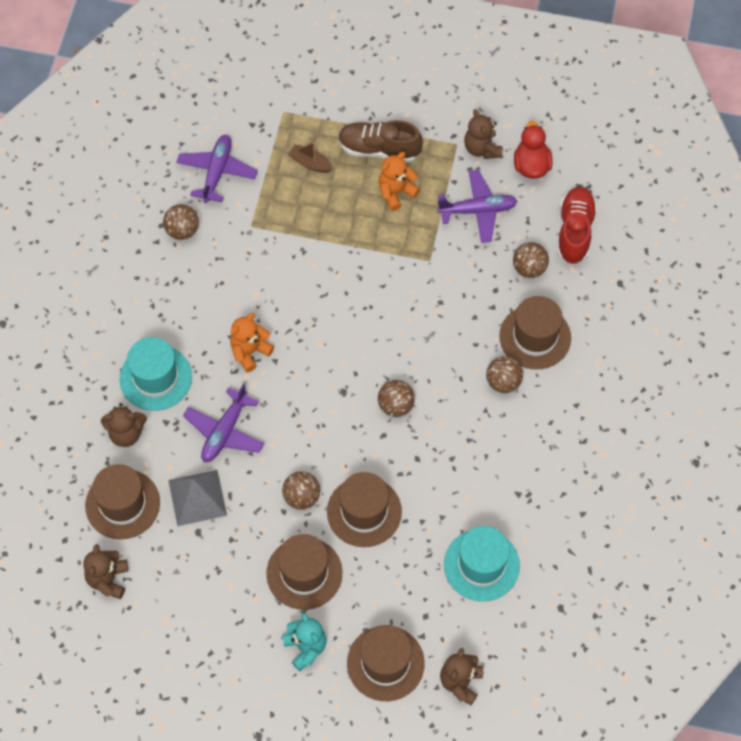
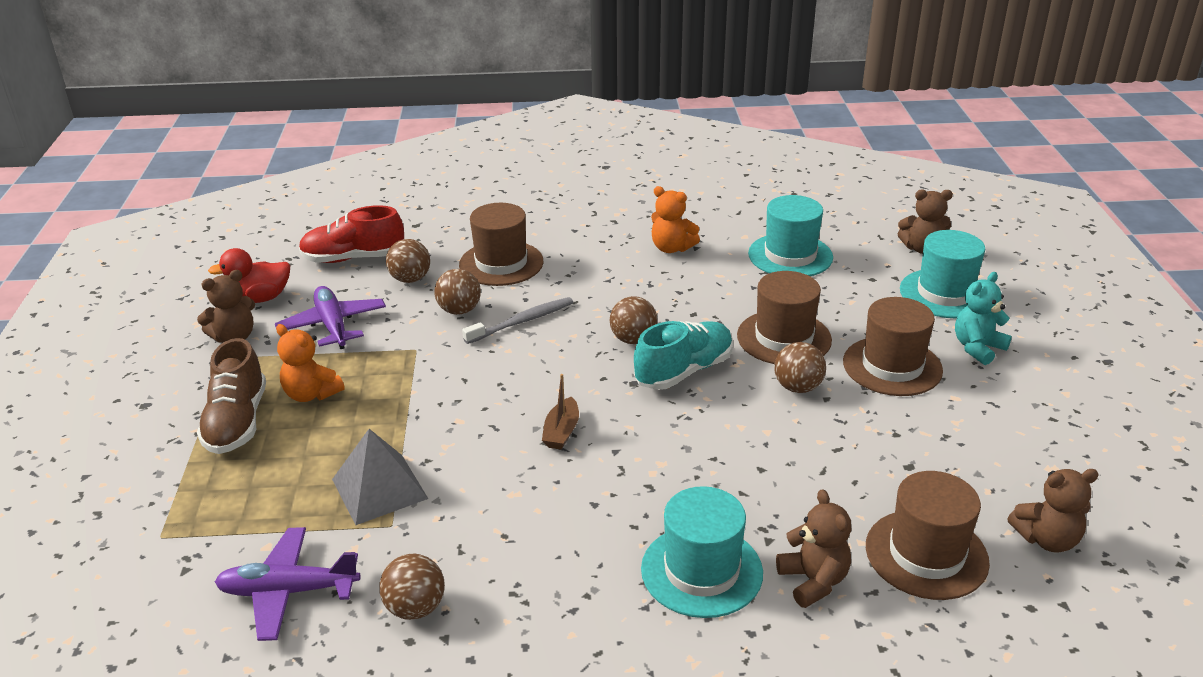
camera: 105 degrees left, 30 degrees down
(197, 498) = (862, 478): grey pyramid -> grey pyramid (379, 488)
(225, 431) = (748, 474): purple plane -> none
(250, 351) = (611, 478): orange teddy bear -> orange teddy bear (671, 248)
(310, 163) = (264, 485): brown boat -> brown boat (561, 432)
(345, 428) = (684, 371): none -> turquoise shoe
(385, 663) = (945, 293): brown hat -> turquoise hat
(443, 335) = (521, 322): none -> grey toothbrush
(503, 382) = (567, 274): brown ball -> brown ball (459, 310)

